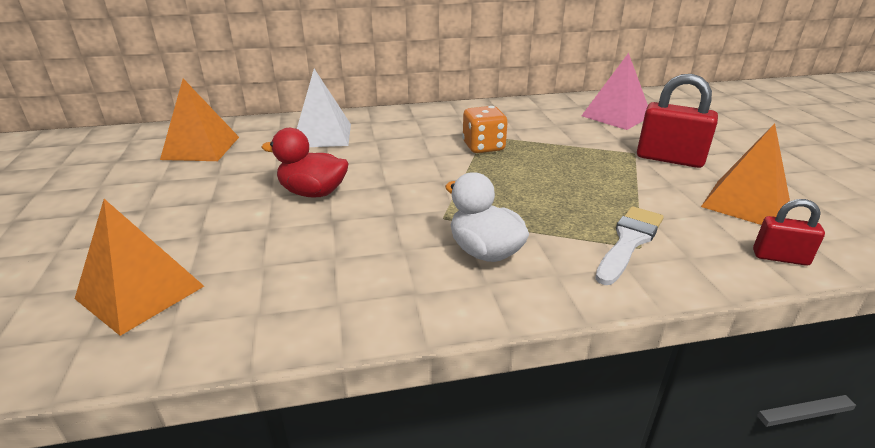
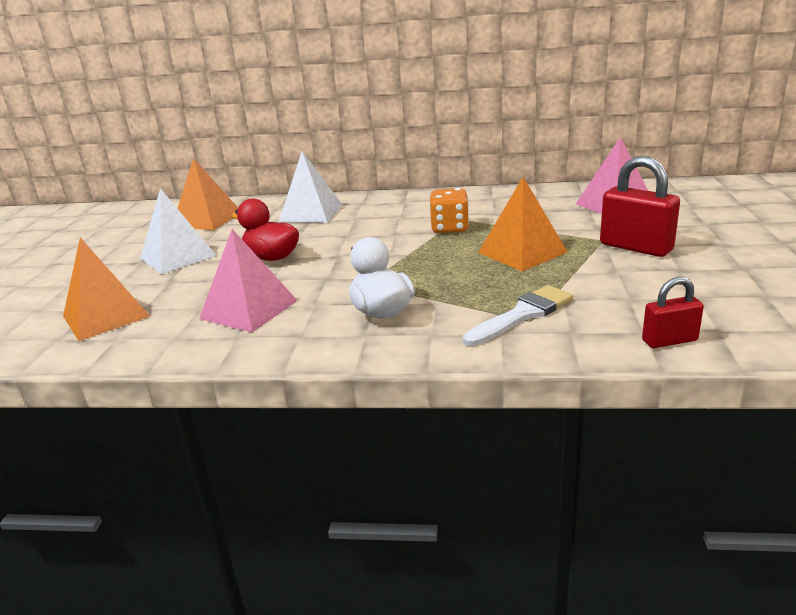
camera: 20 degrees right, 5 degrees down
(192, 199) = (178, 257): none -> white pyramid
(329, 263) = (249, 309): none -> pink pyramid
(745, 203) = (681, 292): orange pyramid -> orange pyramid (522, 252)
(780, 257) = (669, 340): red padlock -> red padlock turned 45 degrees counterclockwise

